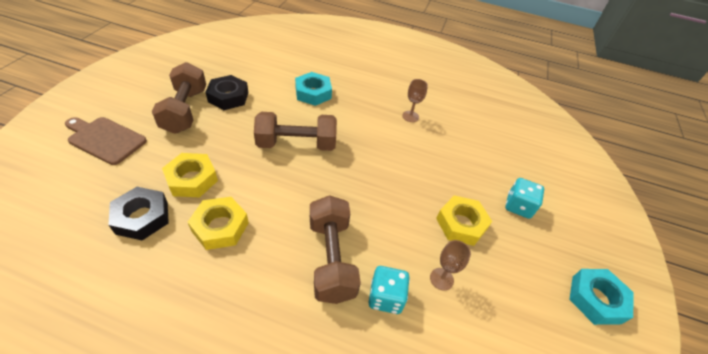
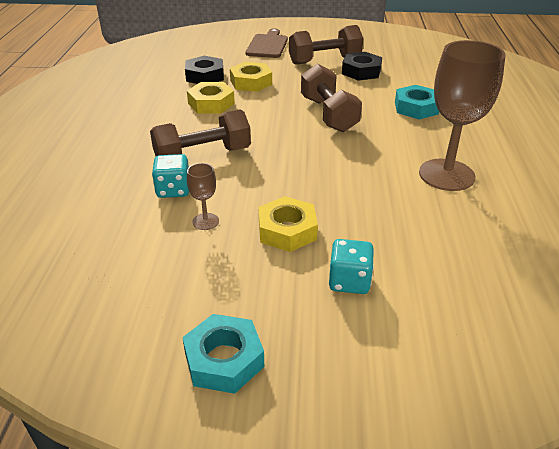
camera: 80 degrees right, 10 degrees down
(410, 116) = (446, 175): brown goblet -> brown goblet, size x2.31

